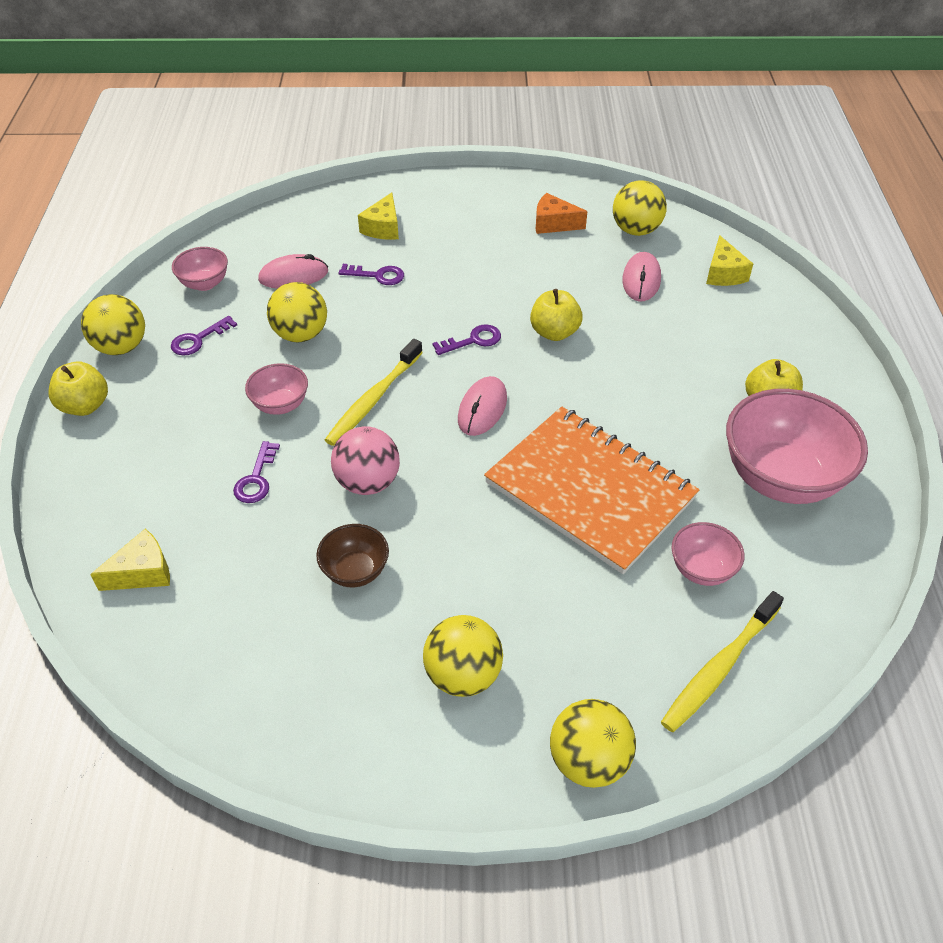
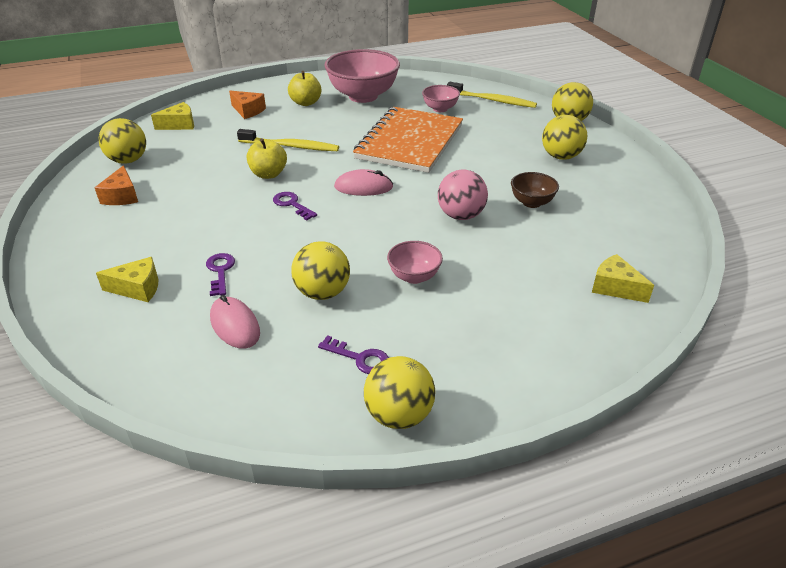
camera: 110 degrees left, 10 degrees down
(85, 406) = (493, 403): yellow apple -> none
(205, 283) = (267, 390): pink bowl -> none
(256, 479) = (495, 264): purple key -> none
(373, 399) = (381, 233): yellow toothbrush -> yellow toothbrush (291, 146)
(641, 280) = (194, 151): pink mouse -> none
(753, 339) = (248, 111): none -> orange cheese

